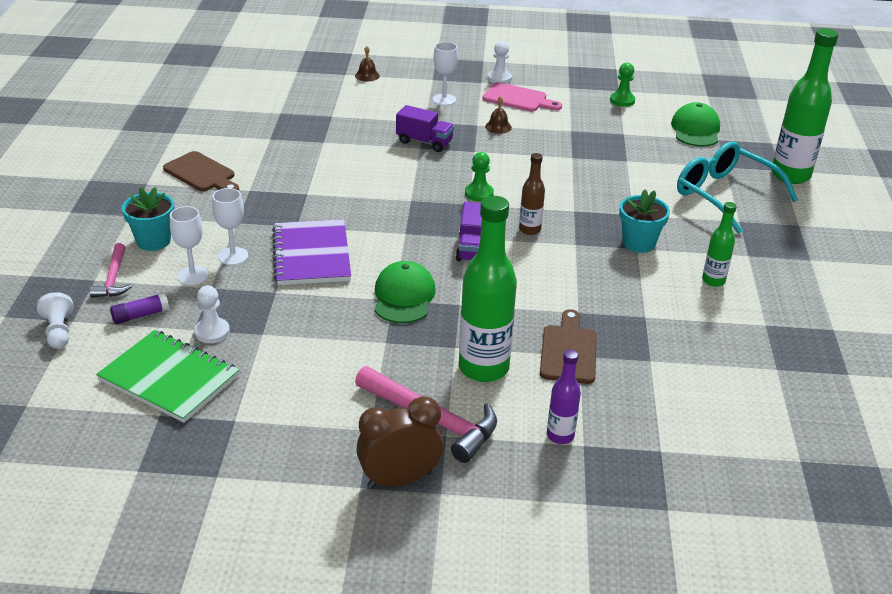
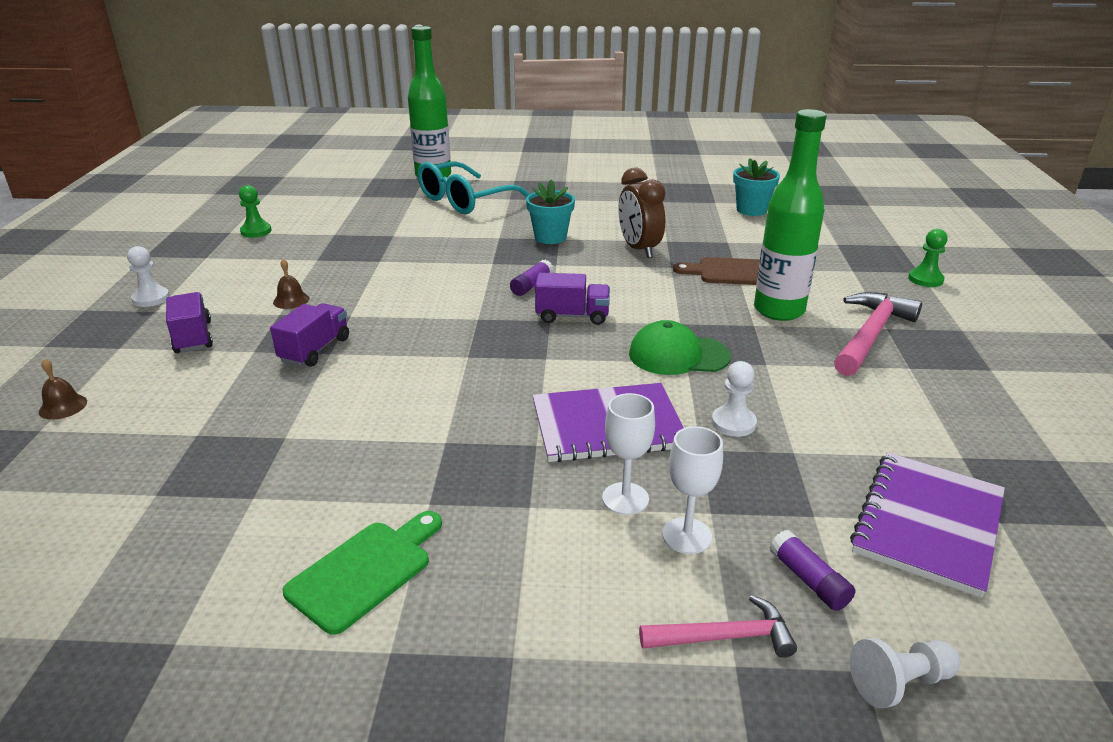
camera: 90 degrees left, 5 degrees down
(153, 241) = (598, 602): turquoise flower pot -> turquoise flower pot (751, 210)
(169, 378) = (928, 524): green notebook -> purple notebook
(202, 174) = (365, 571): brown cutting board -> green cutting board
(212, 332) = (811, 497): white pawn -> white pawn (733, 423)
(399, 479) = (963, 349): brown clock -> brown clock (639, 249)
(444, 100) = (193, 337): white goblet -> purple truck
(479, 193) = (454, 312): green pawn -> green pawn (925, 279)
(518, 99) = (219, 287): pink cutting board -> none
(529, 230) = (531, 285): brown bottle -> purple glue stick
(560, 436) = (848, 279): purple bottle -> none
(695, 130) = (338, 203): green cap -> none
(713, 281) = (605, 213): green bottle -> none

